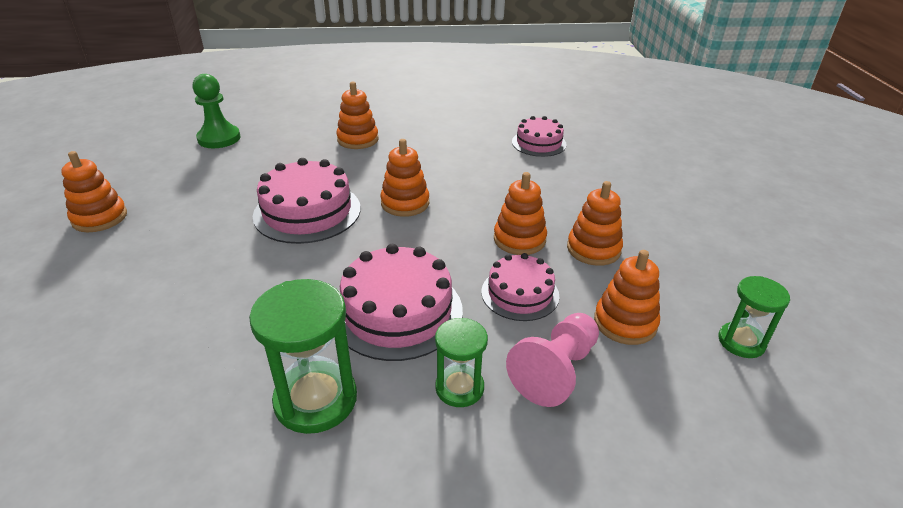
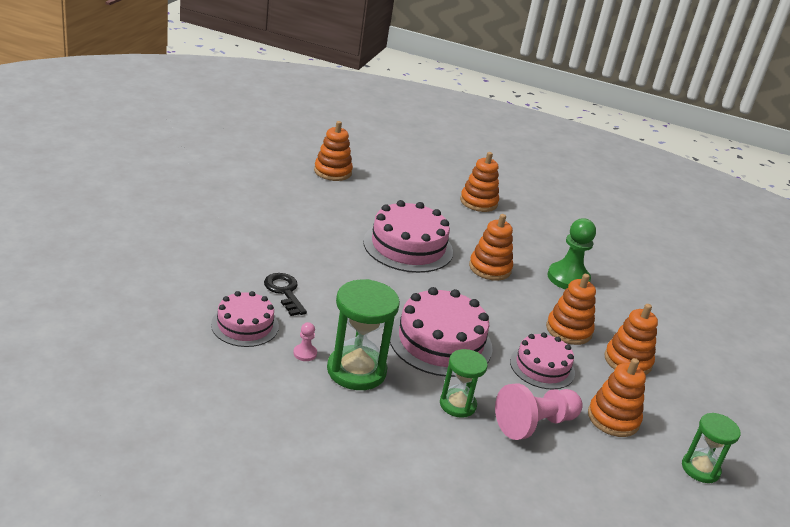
camera: 20 degrees right, 5 degrees down
(99, 218) = (254, 196): orange stacking toy -> orange stacking toy (332, 172)
(178, 327) = (284, 292): none -> black key
(219, 138) = (363, 162): green pawn -> green pawn (568, 278)
(237, 406) = (305, 353): none -> pink pawn
(539, 143) = (643, 261): pink cake -> pink cake (245, 325)

